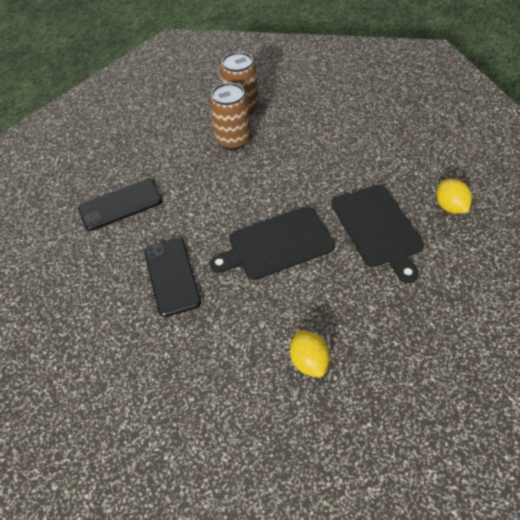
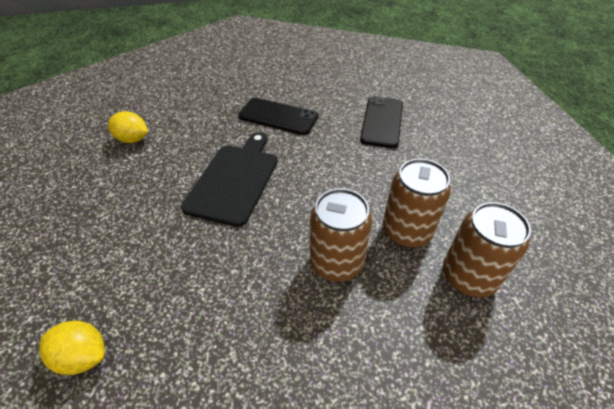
camera: 125 degrees right, 5 degrees down
(287, 154) = (336, 262): none -> brown can
(377, 228) = (156, 260): black cutting board -> none

